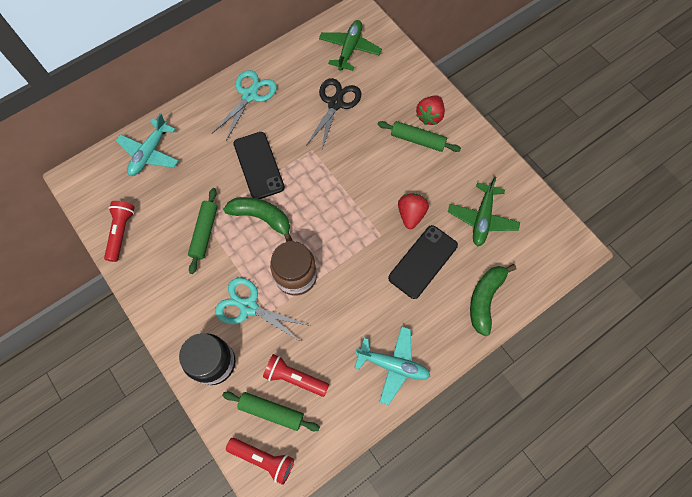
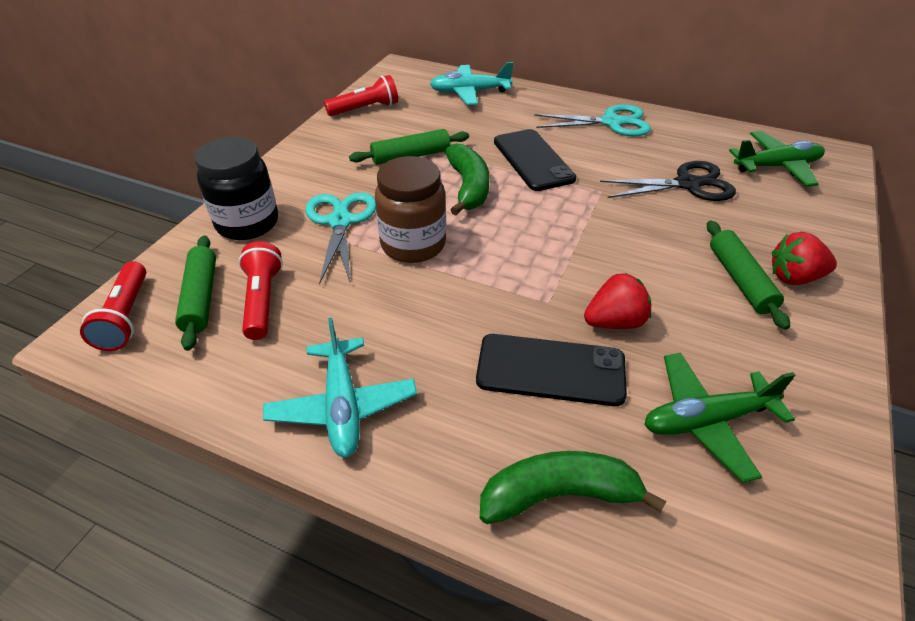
camera: 60 degrees right, 25 degrees down
(258, 165) = (533, 160): black phone -> black phone turned 60 degrees counterclockwise

